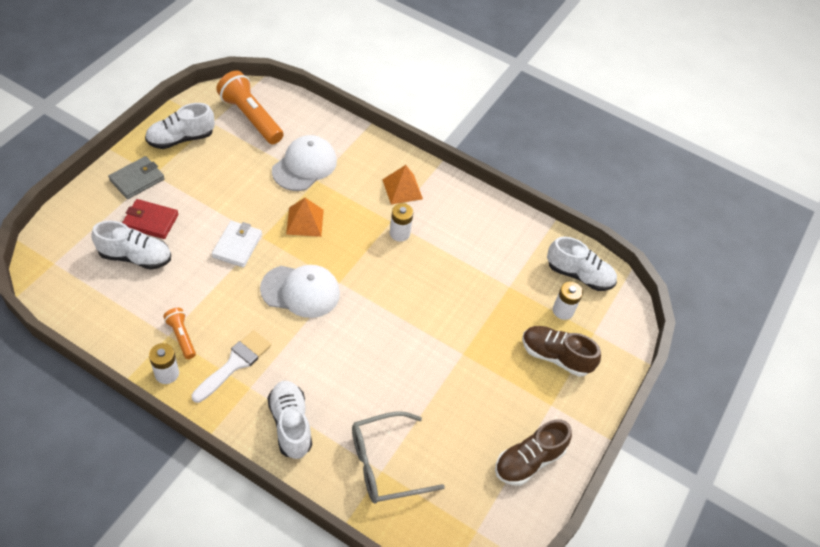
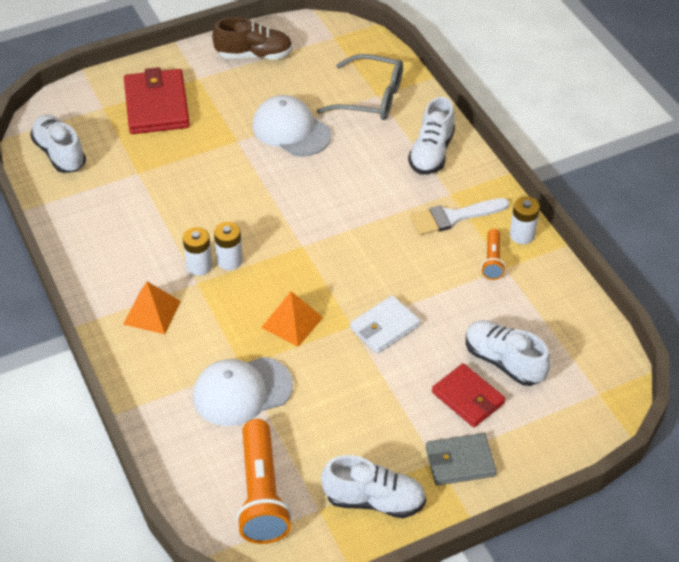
camera: 140 degrees left, 5 degrees down
(300, 291) = (348, 253): white cap -> white cap (291, 130)
(555, 356) = (157, 105): brown shoe -> red wallet
(563, 311) = (110, 134): white battery -> white battery (229, 261)

